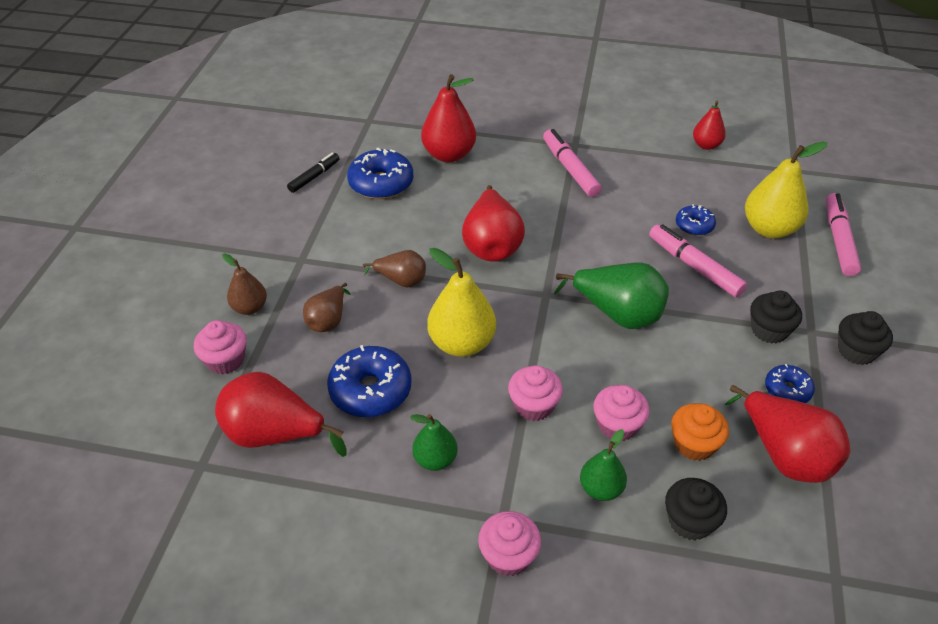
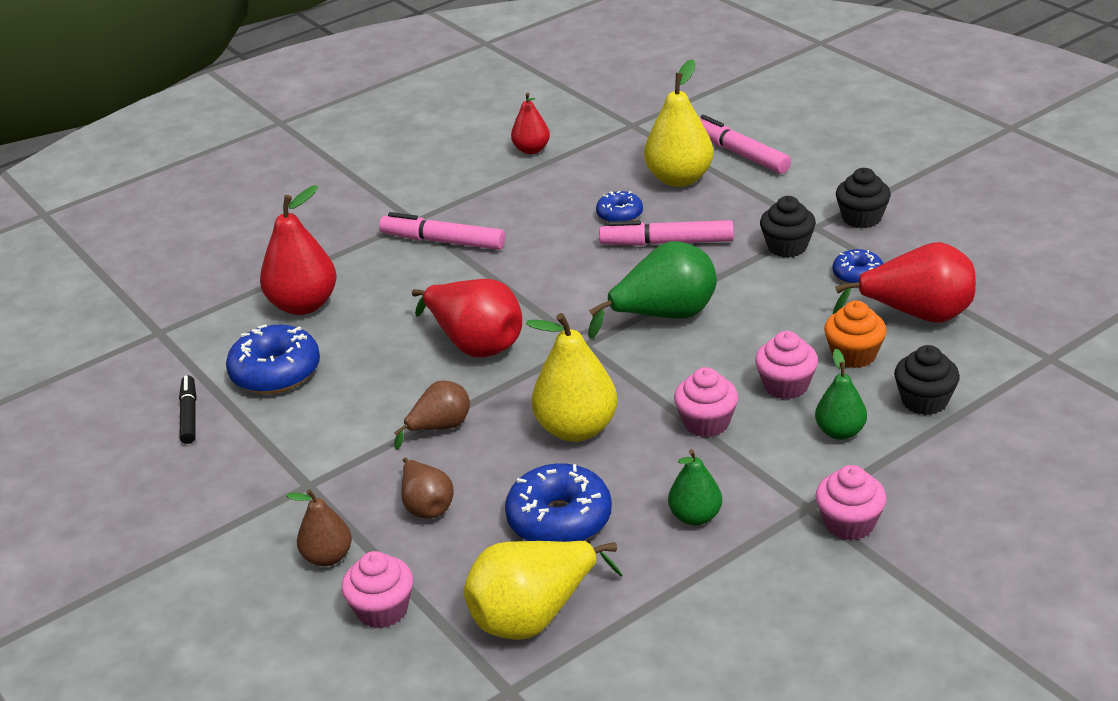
camera: 45 degrees left, 10 degrees down
(274, 435) = (534, 616): red pear -> yellow pear

